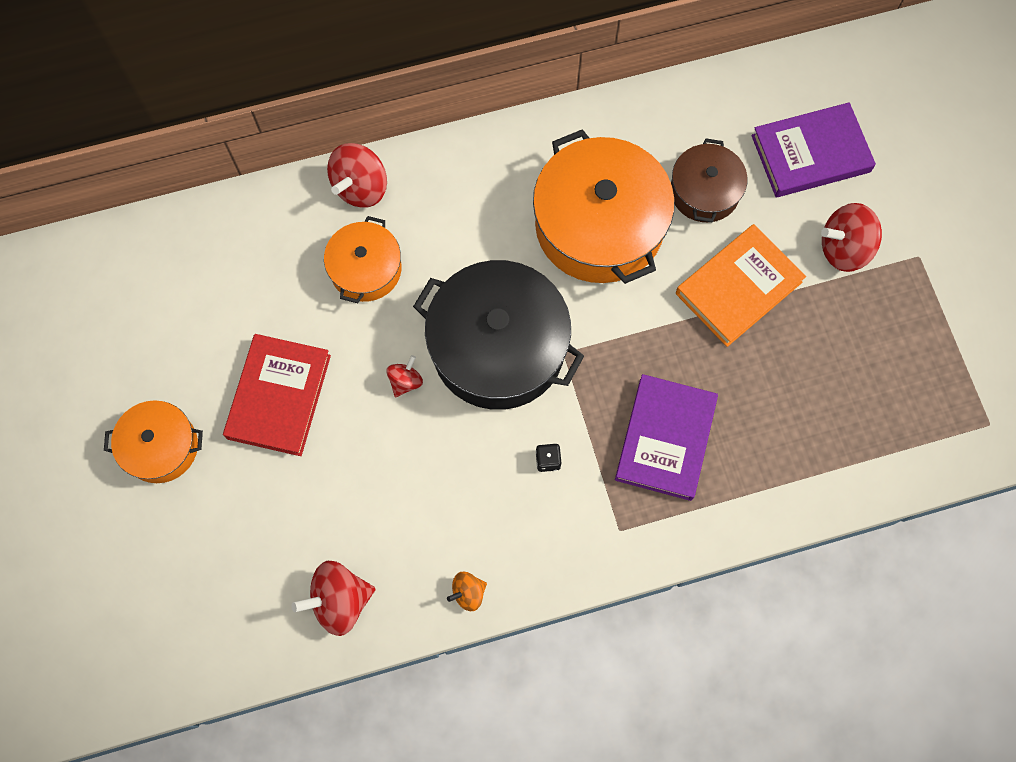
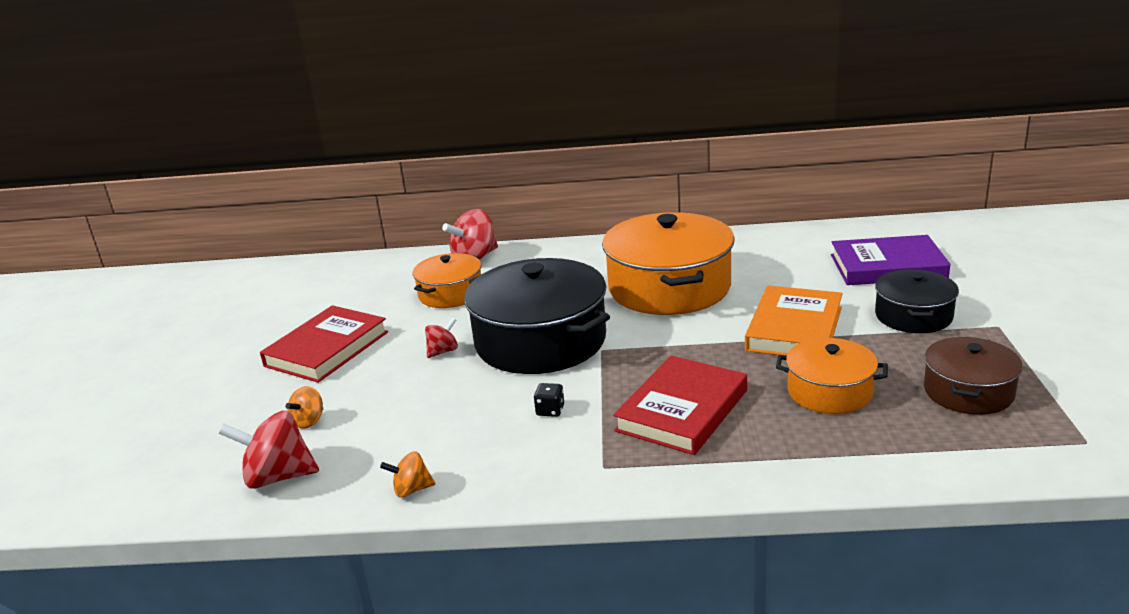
camera: 20 degrees right, 45 degrees down
(161, 447) = (206, 365): orange pot -> orange pot (829, 391)
(325, 518) = (309, 421): none -> orange spinning top
(665, 439) = (682, 410): purple book -> red book
(704, 191) = (776, 278): brown pot -> brown pot (968, 392)
(738, 287) = (794, 328): orange book -> orange book turned 45 degrees counterclockwise
(844, 248) = (913, 316): red spinning top -> black pot

